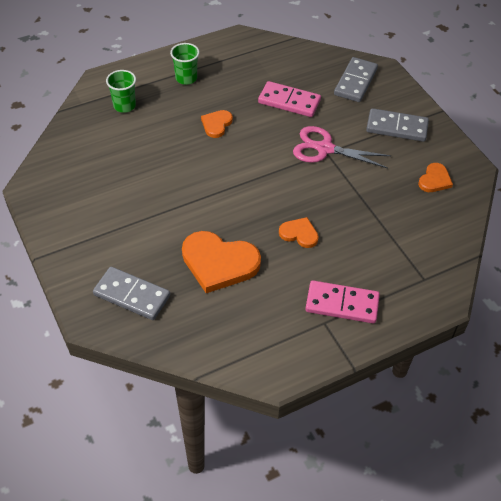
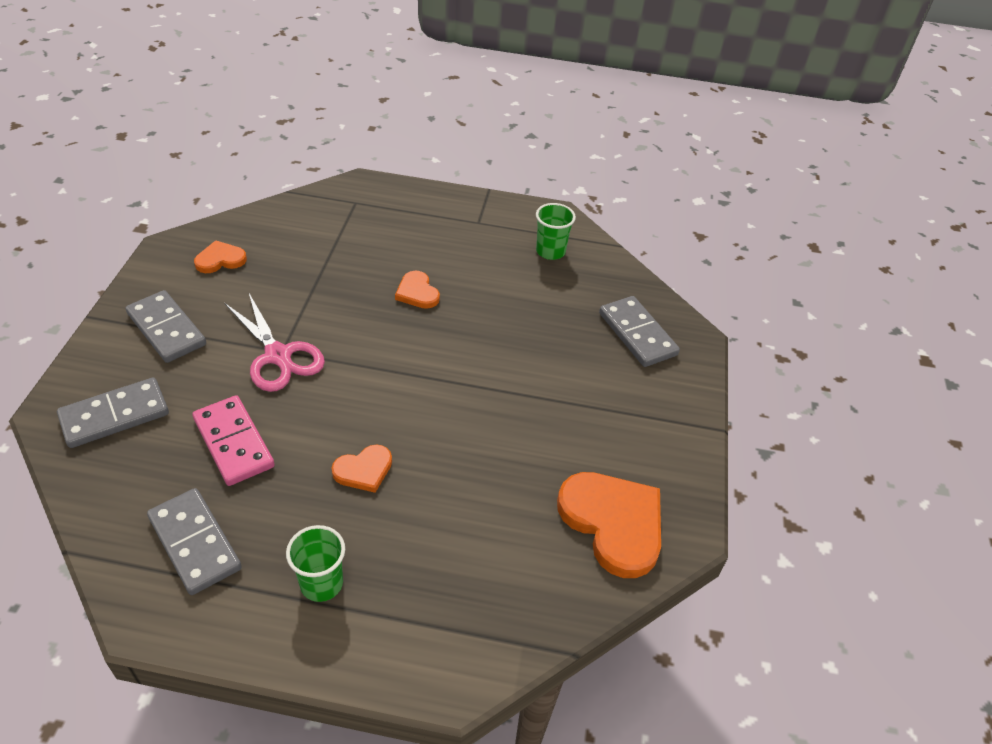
camera: 145 degrees left, 5 degrees down
(124, 106) = (460, 591): green cup -> green cup (550, 251)
(219, 263) = (524, 313): orange heart -> orange heart (613, 523)
(253, 63) = (195, 543): none -> grey domino
(342, 304) = (448, 224): pink domino -> none

